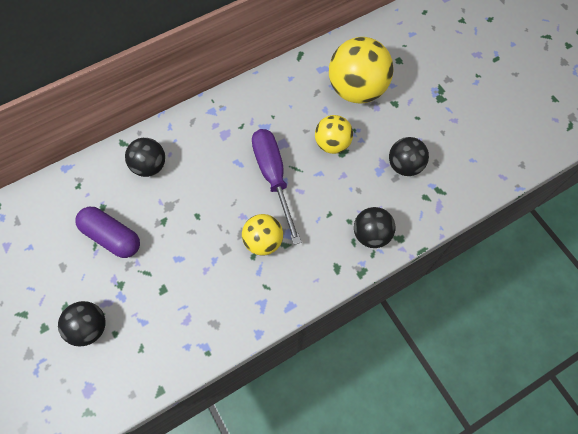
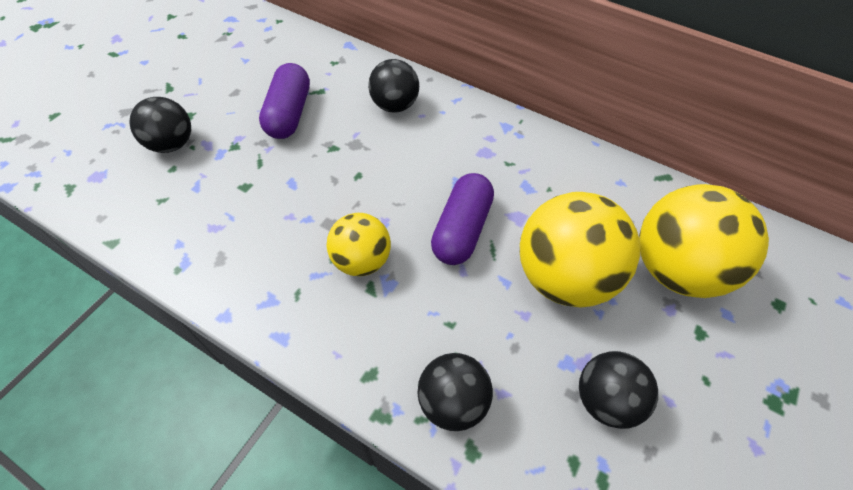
camera: 60 degrees right, 10 degrees down
(273, 177) = (461, 229): purple screwdriver -> purple capsule
(332, 144) = (563, 277): yellow ball -> yellow ball, size x1.72

